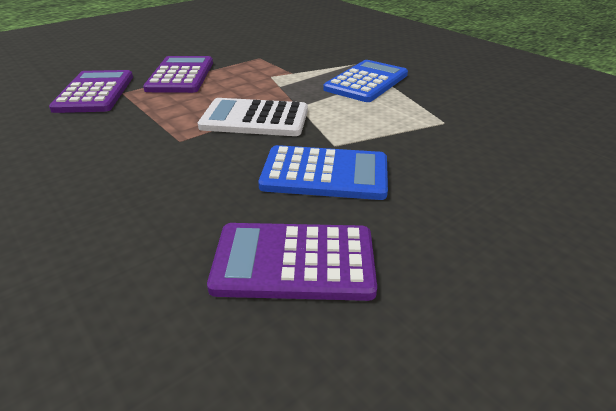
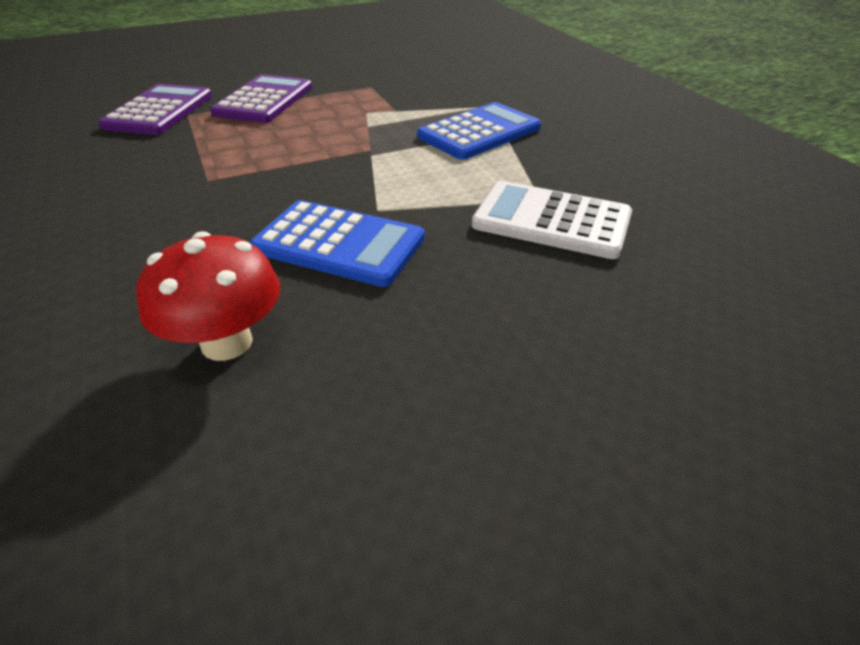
camera: 15 degrees right, 5 degrees up
(255, 119) = (309, 164): white calculator -> white calculator (551, 221)
(294, 262) = (227, 343): purple calculator -> red mushroom

